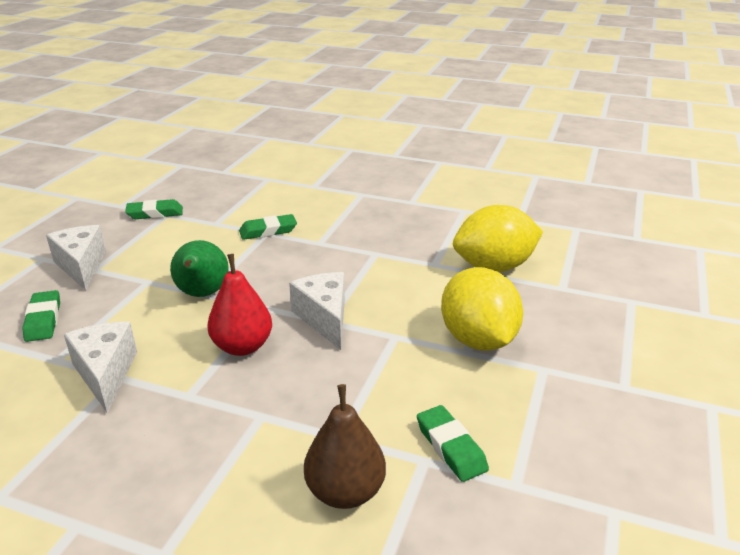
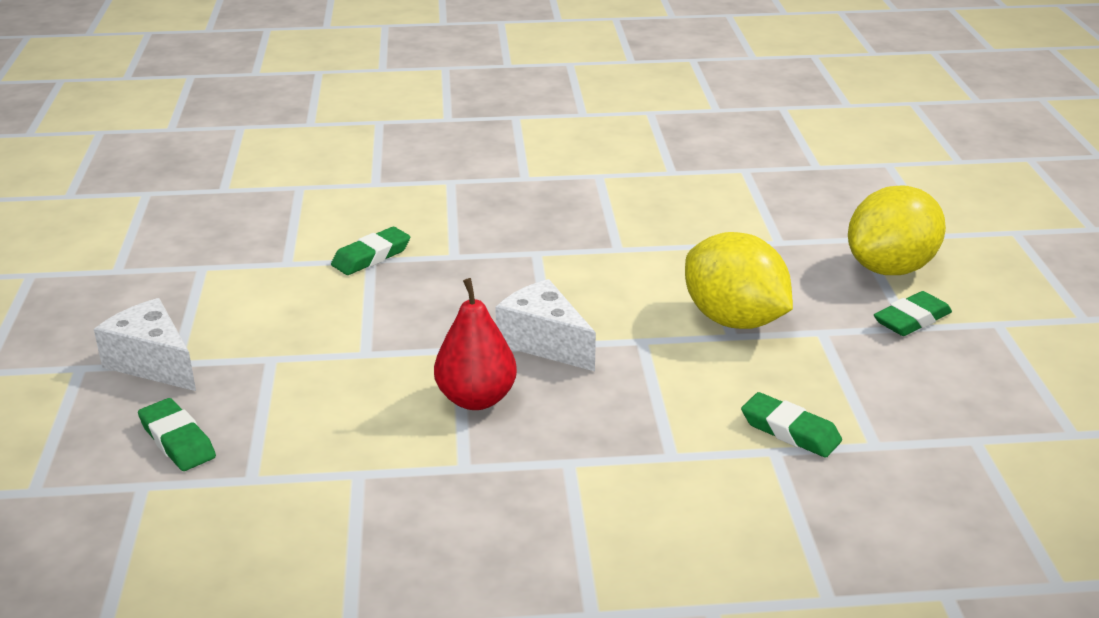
camera: 25 degrees left, 0 degrees up
(105, 374) = (336, 475): white cheese -> none
(155, 213) = (183, 269): green eraser -> green eraser (911, 319)
(202, 294) = (363, 354): green pear -> none
(345, 492) = (722, 502): brown pear -> none
(494, 267) = (688, 236): yellow lemon -> yellow lemon (890, 268)

